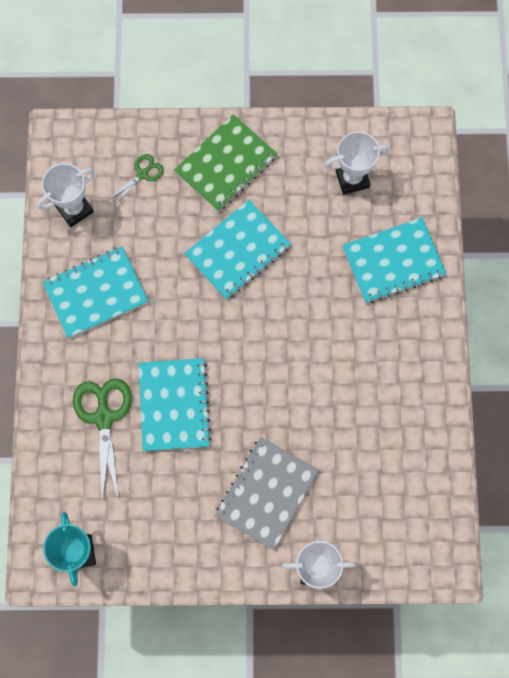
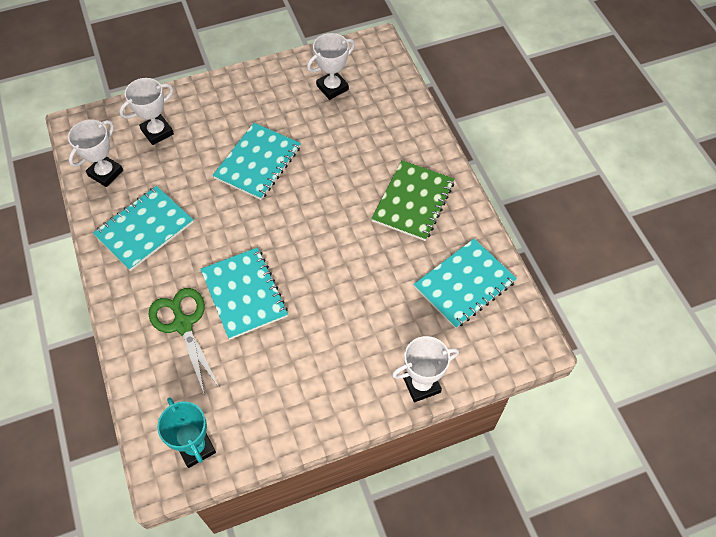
camera: 20 degrees left, 15 degrees down
(142, 174) = (157, 132): green scissors -> white trophy
(226, 164) = (225, 106): green notebook -> green notebook (413, 201)
(267, 493) = (353, 337): grey notebook -> none
(393, 261) = (389, 133): turquoise notebook -> turquoise notebook (464, 284)

